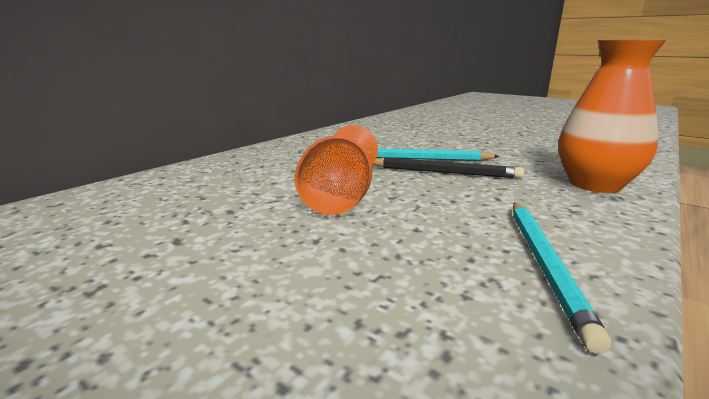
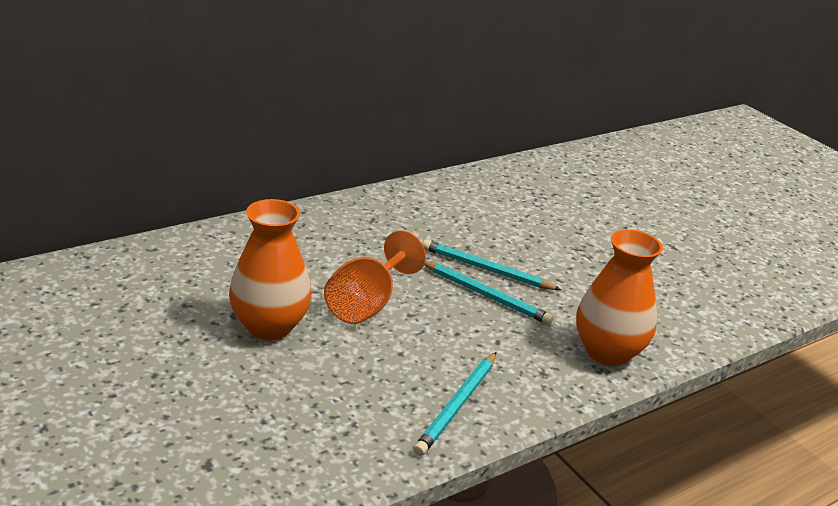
camera: 15 degrees right, 10 degrees up
(233, 241) = (269, 326): none -> orange vase
(443, 172) = (485, 295): black pencil -> turquoise pencil

